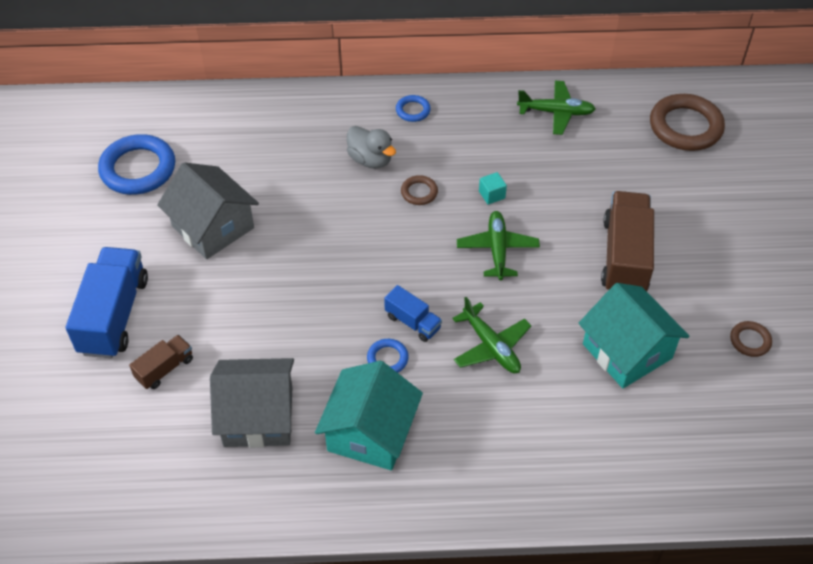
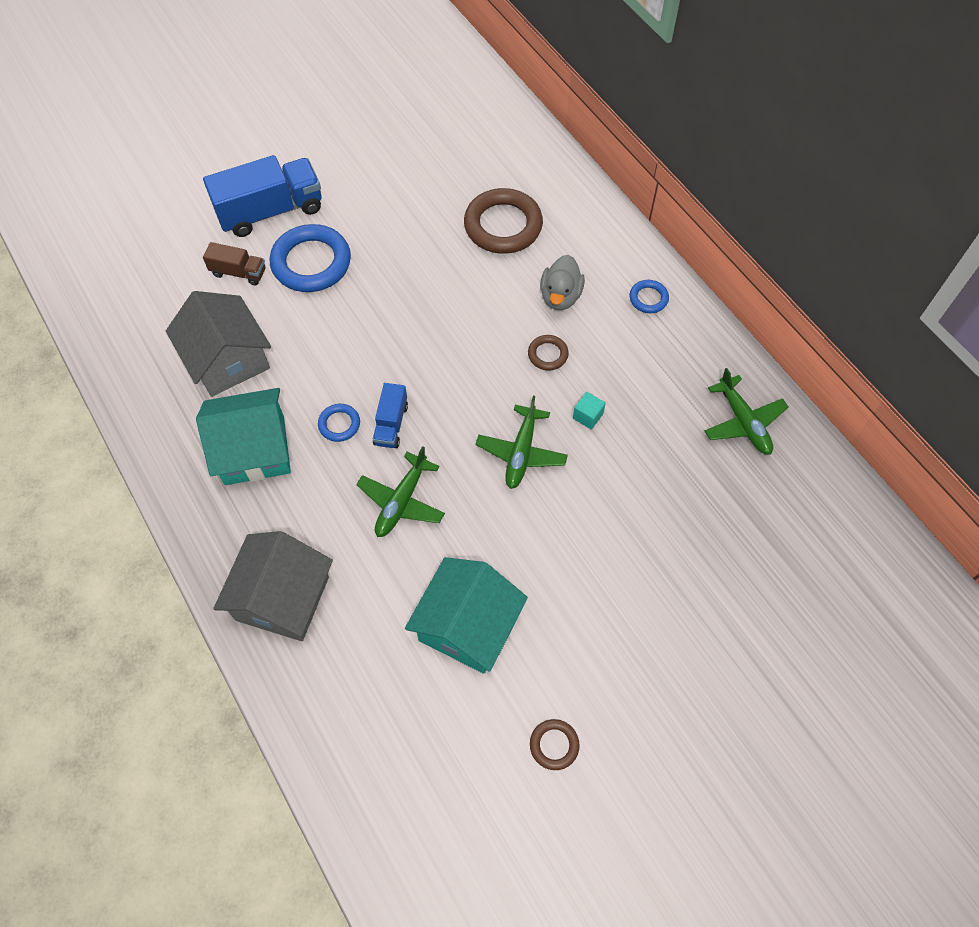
camera: 60 degrees right, 10 degrees up
(138, 169) = (429, 141): blue ring -> blue ring (311, 262)
(213, 227) = (402, 224): grey house -> grey house (282, 598)
(497, 249) = (521, 453): green plane -> green plane turned 135 degrees clockwise
(624, 257) = (588, 573): brown truck -> none
(685, 127) = (821, 557): brown ring -> brown ring (503, 225)

